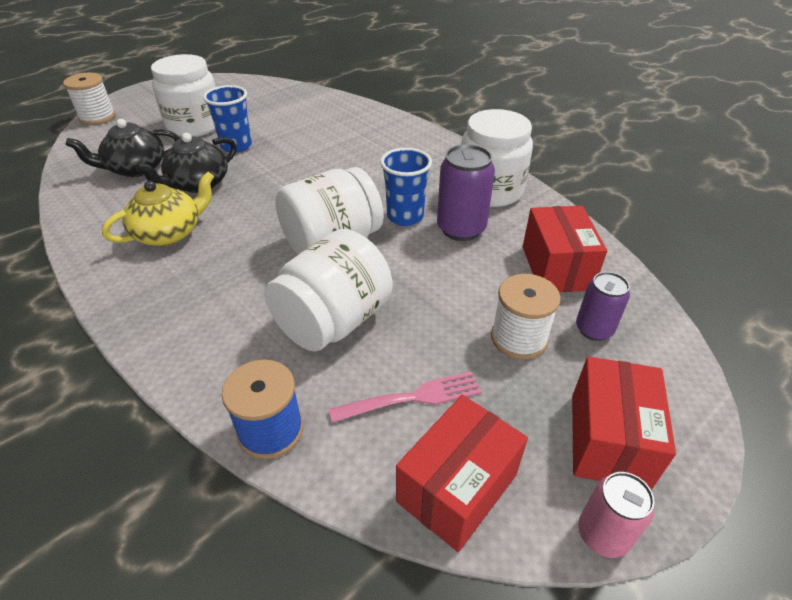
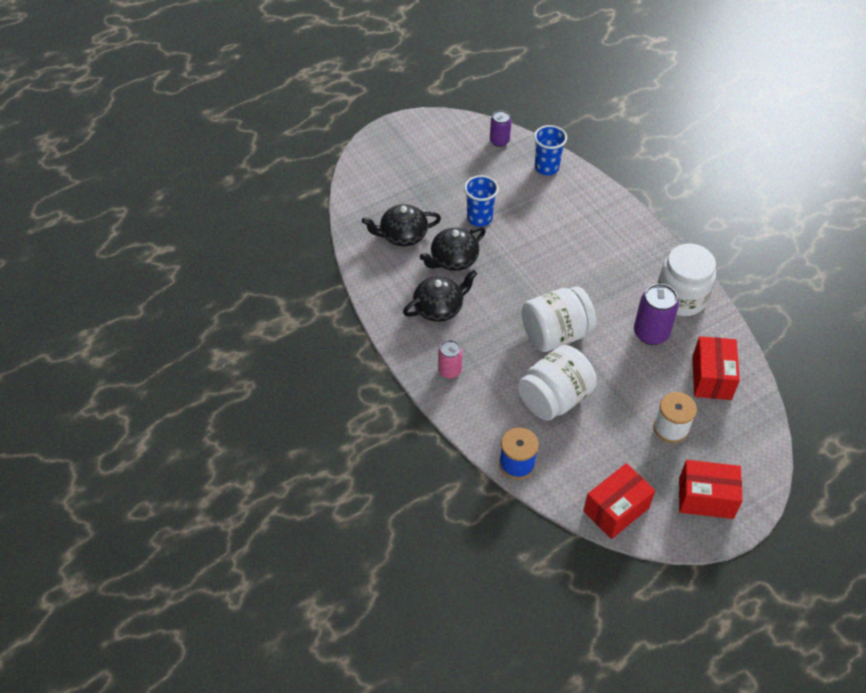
camera: 10 degrees right, 10 degrees up
(97, 117) = (358, 165): white spool -> none
(169, 233) = (439, 308): yellow teapot -> black teapot
(195, 126) = (442, 187): white jar -> none
(405, 216) = (611, 315): blue cup -> blue cup (546, 168)
(411, 398) = (598, 457): pink fork -> none
(594, 329) = (721, 429): purple can -> purple can (499, 141)
(602, 534) = (686, 543): pink can -> pink can (449, 371)
(608, 440) = (706, 498): red box -> red box turned 75 degrees clockwise

